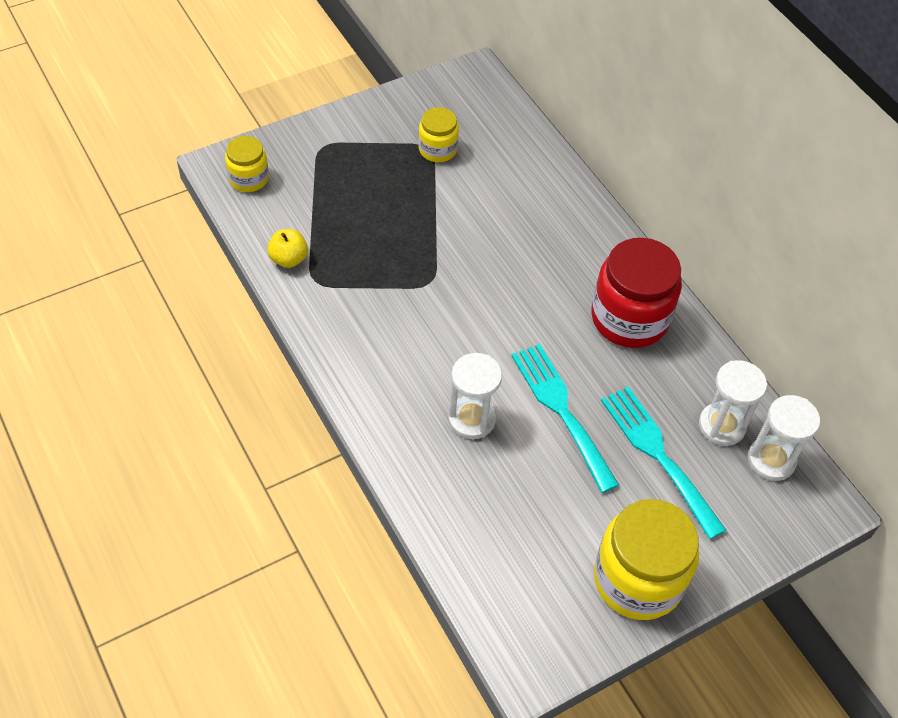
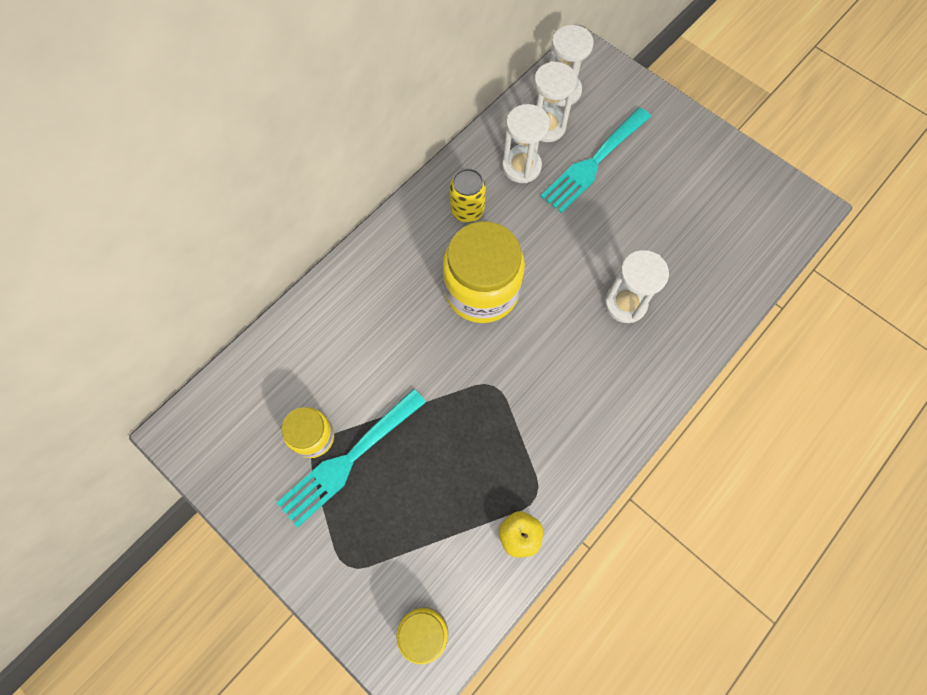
camera: 105 degrees left, 15 degrees up
(561, 410) = (584, 239): turquoise fork -> turquoise fork (348, 460)
(629, 318) = (467, 210): red jar -> yellow can
(638, 579) = (704, 155): yellow jar -> yellow jar (482, 290)
(672, 383) = (521, 167): none -> white hourglass

